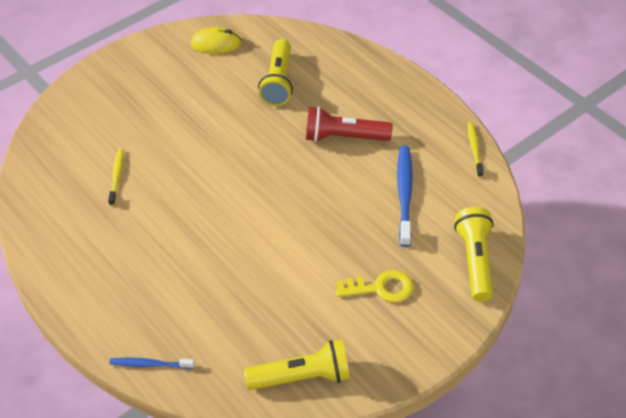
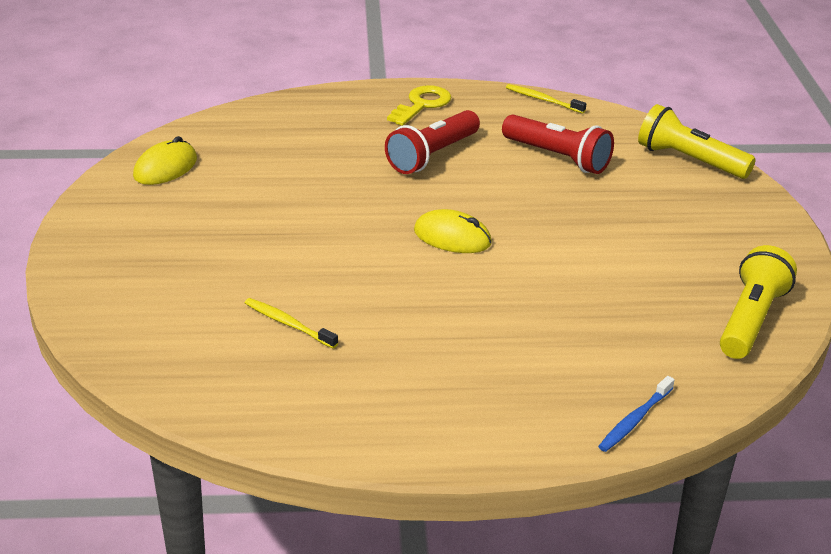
camera: 55 degrees left, 15 degrees down
(261, 194) = (452, 237): none -> yellow mouse
(278, 82) = (291, 157): yellow flashlight -> none
(381, 288) = (672, 223): yellow key -> yellow key (422, 104)
(404, 194) = (557, 158): blue toothbrush -> red flashlight

